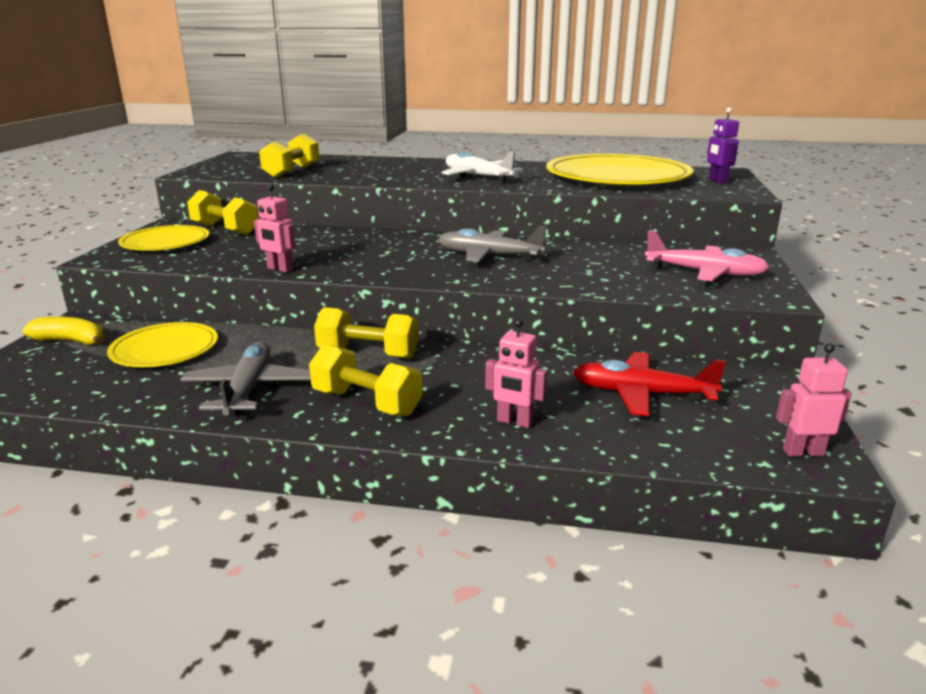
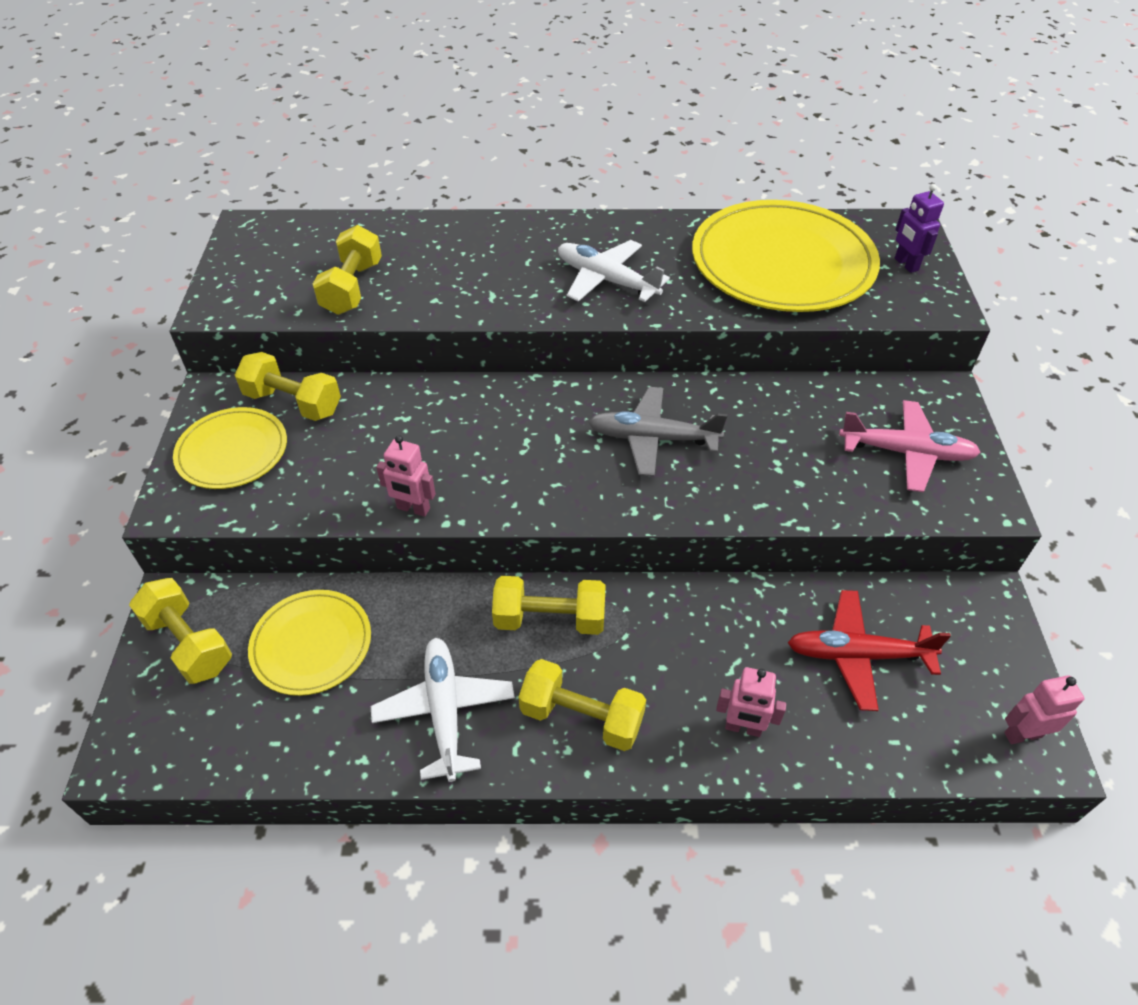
camera: 10 degrees left, 25 degrees up
(71, 341) = (189, 643): yellow banana -> yellow dumbbell
(248, 389) = (444, 712): grey plane -> white plane

